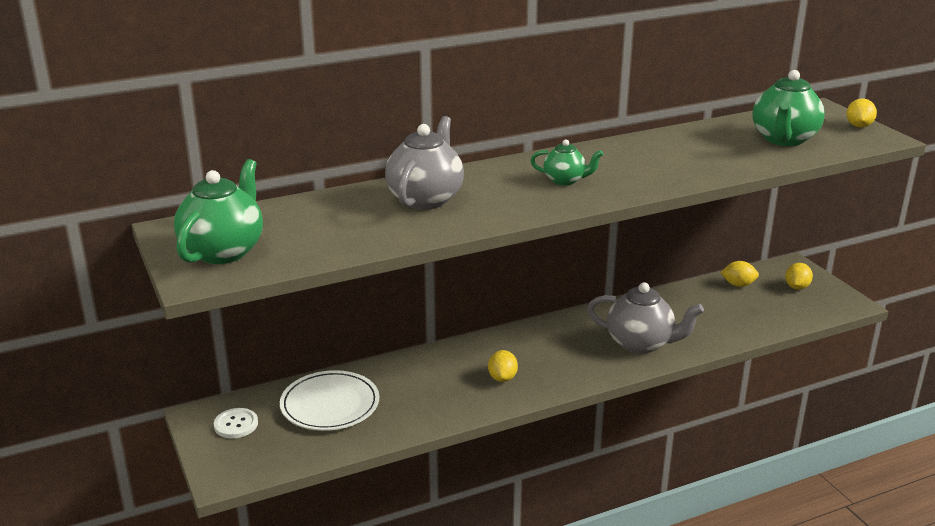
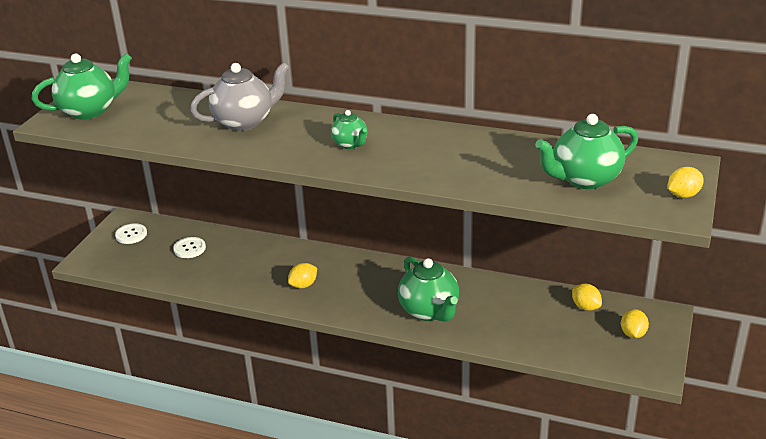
camera: 45 degrees right, 5 degrees up
(330, 404) = (189, 248): white plate -> white button
(641, 344) = (429, 311): grey teapot -> green teapot
(796, 287) = (633, 334): yellow lemon -> yellow lemon turned 60 degrees counterclockwise

